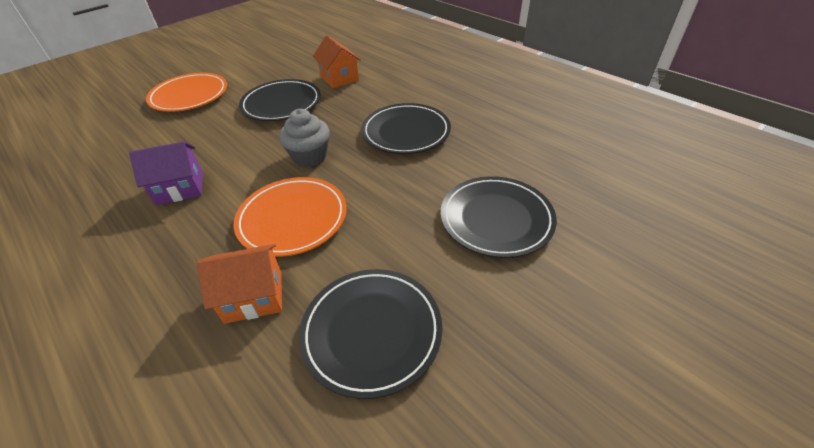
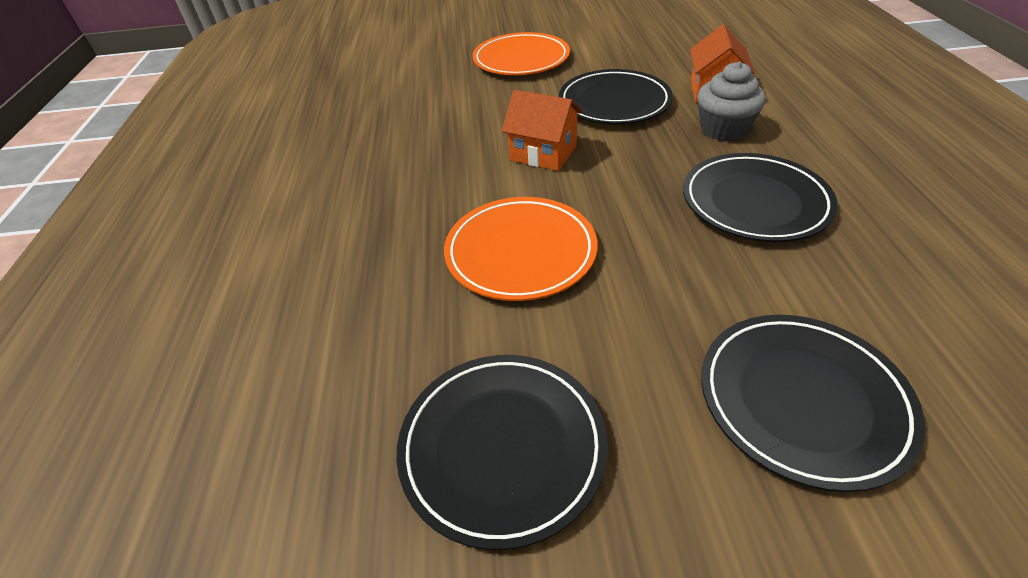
camera: 40 degrees right, 0 degrees up
(180, 188) = (437, 162): purple house -> none
(254, 296) = (415, 322): orange house -> orange house (543, 153)
(310, 156) = (598, 182): grey cupcake -> grey cupcake (723, 129)

